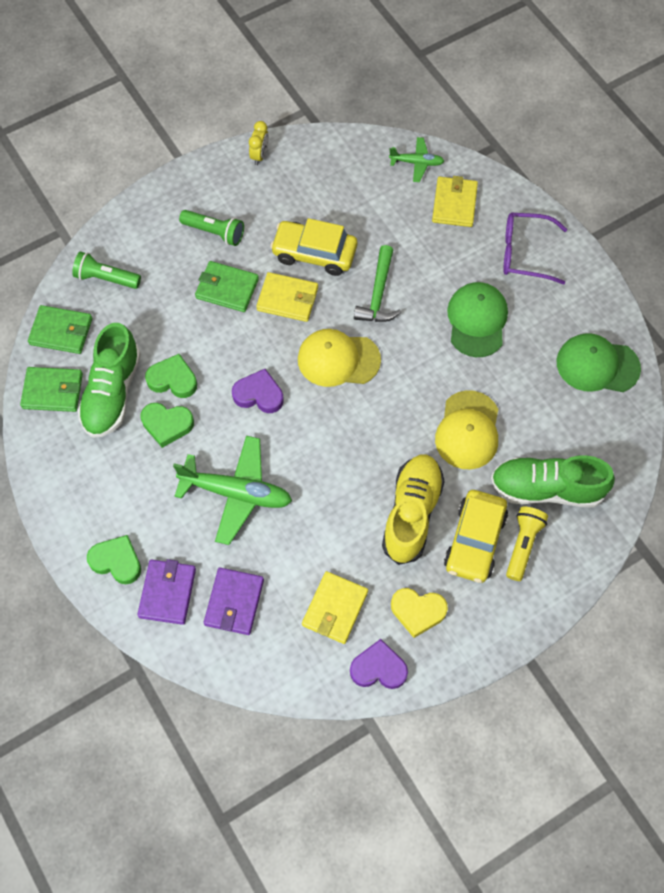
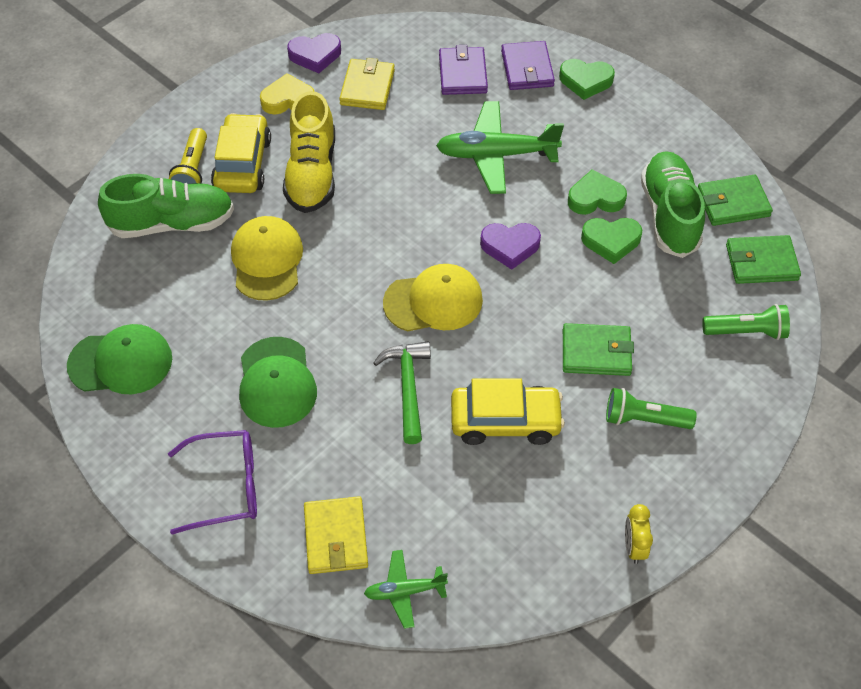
camera: 165 degrees right, 10 degrees down
(287, 299) = (518, 356): yellow wallet -> none

